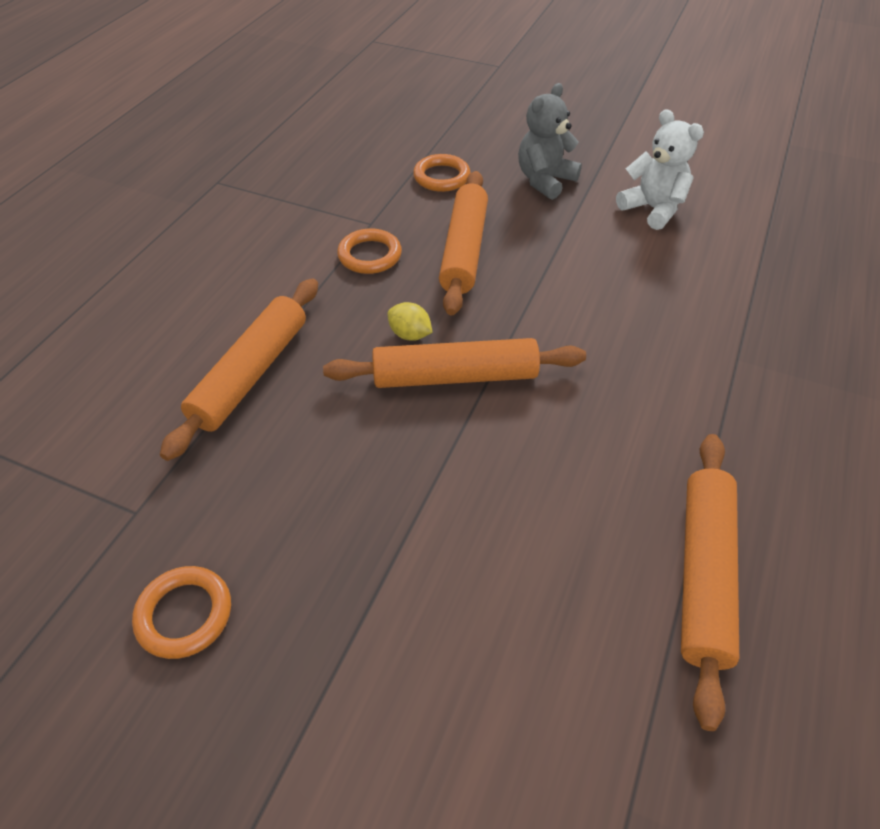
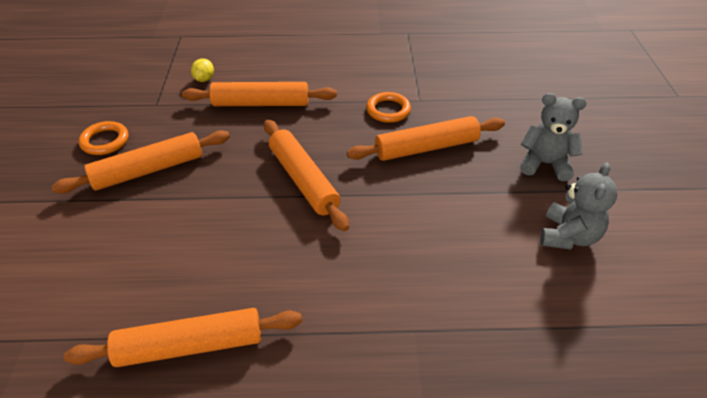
camera: 65 degrees right, 5 degrees down
(315, 558) = (148, 170): none -> orange rolling pin
(410, 334) = (328, 150): yellow lemon -> yellow lemon (204, 79)
(441, 177) = (497, 113): orange ring -> none
(653, 209) = (568, 236): white teddy bear -> grey teddy bear

